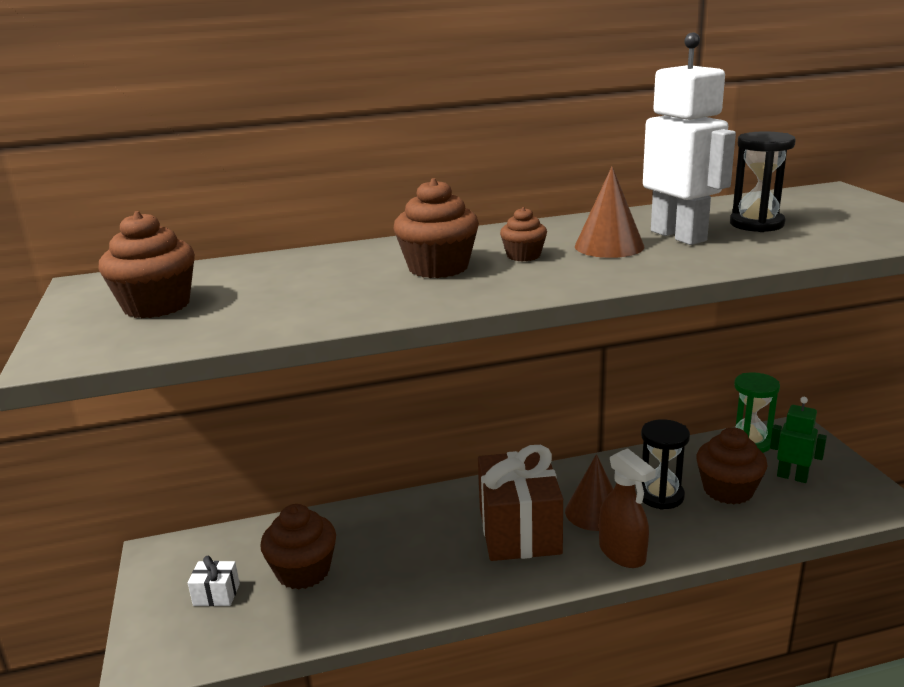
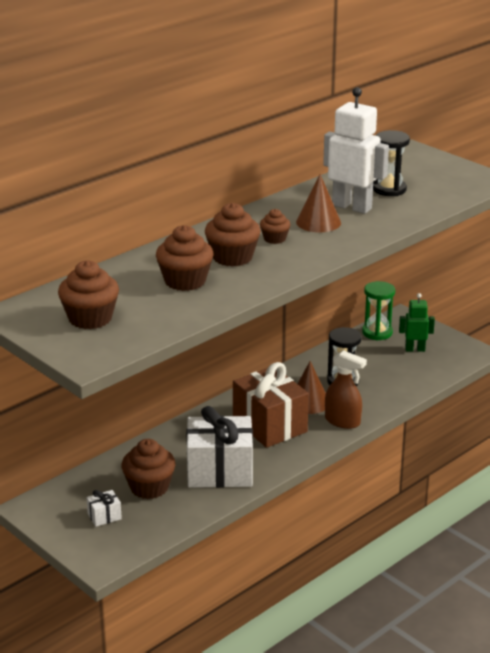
camera: 30 degrees left, 5 degrees up
(404, 577) = (220, 471): none -> white gift
(728, 490) = (381, 367): brown cupcake -> brown cupcake (185, 281)

